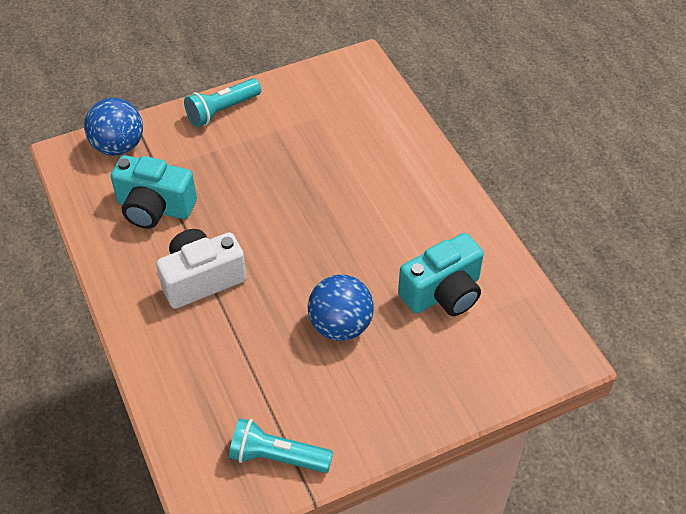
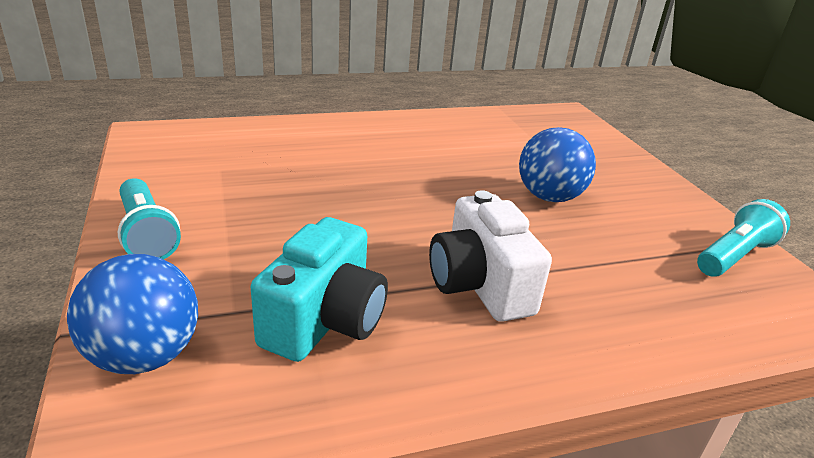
camera: 85 degrees left, 20 degrees down
(277, 457) = (734, 256): turquoise flashlight -> turquoise flashlight turned 150 degrees counterclockwise
(443, 293) = (504, 143): turquoise camera -> none

